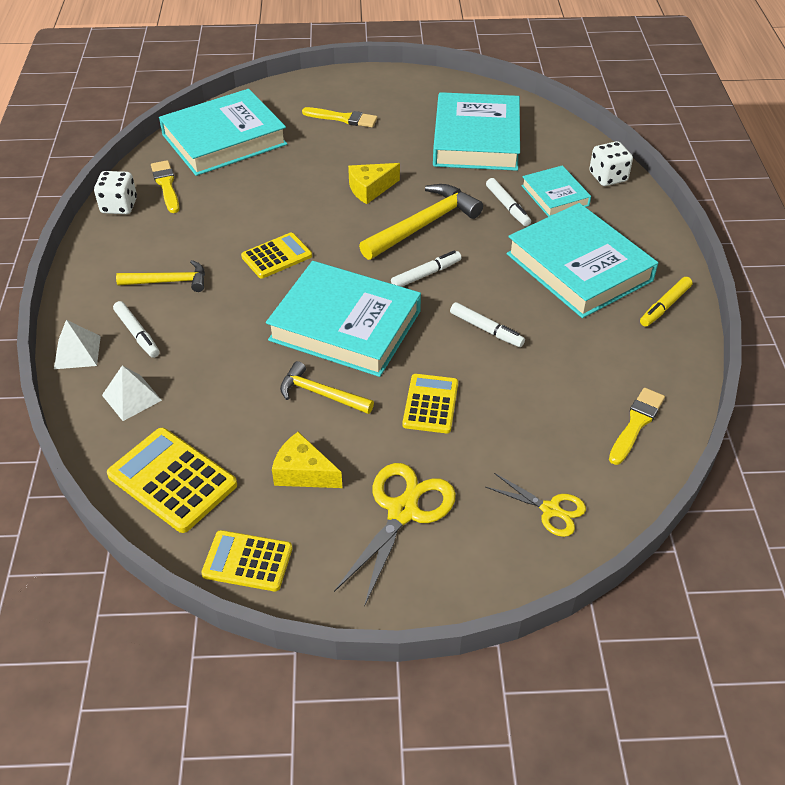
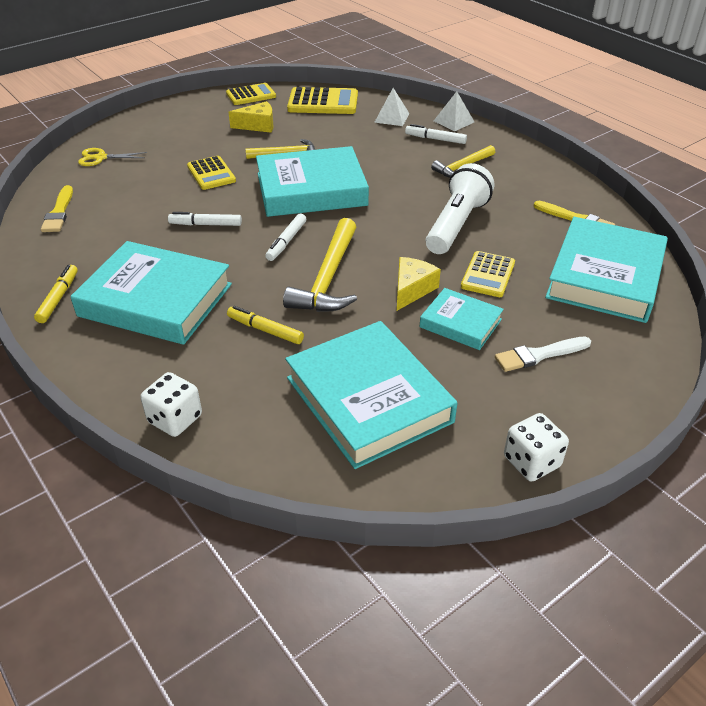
camera: 145 degrees right, 5 degrees down
(119, 206) = (579, 192): white dice -> white dice (531, 462)
(264, 224) = (457, 225): none -> white flashlight
(276, 256) = (415, 208): yellow calculator -> yellow calculator (488, 275)
(343, 118) = (539, 355): yellow brush -> white brush
(403, 511) = (188, 131): yellow scissors -> none
(507, 206) = (265, 330): white marker -> yellow marker
(555, 195) = (224, 365): turquoise book -> turquoise book (460, 323)

